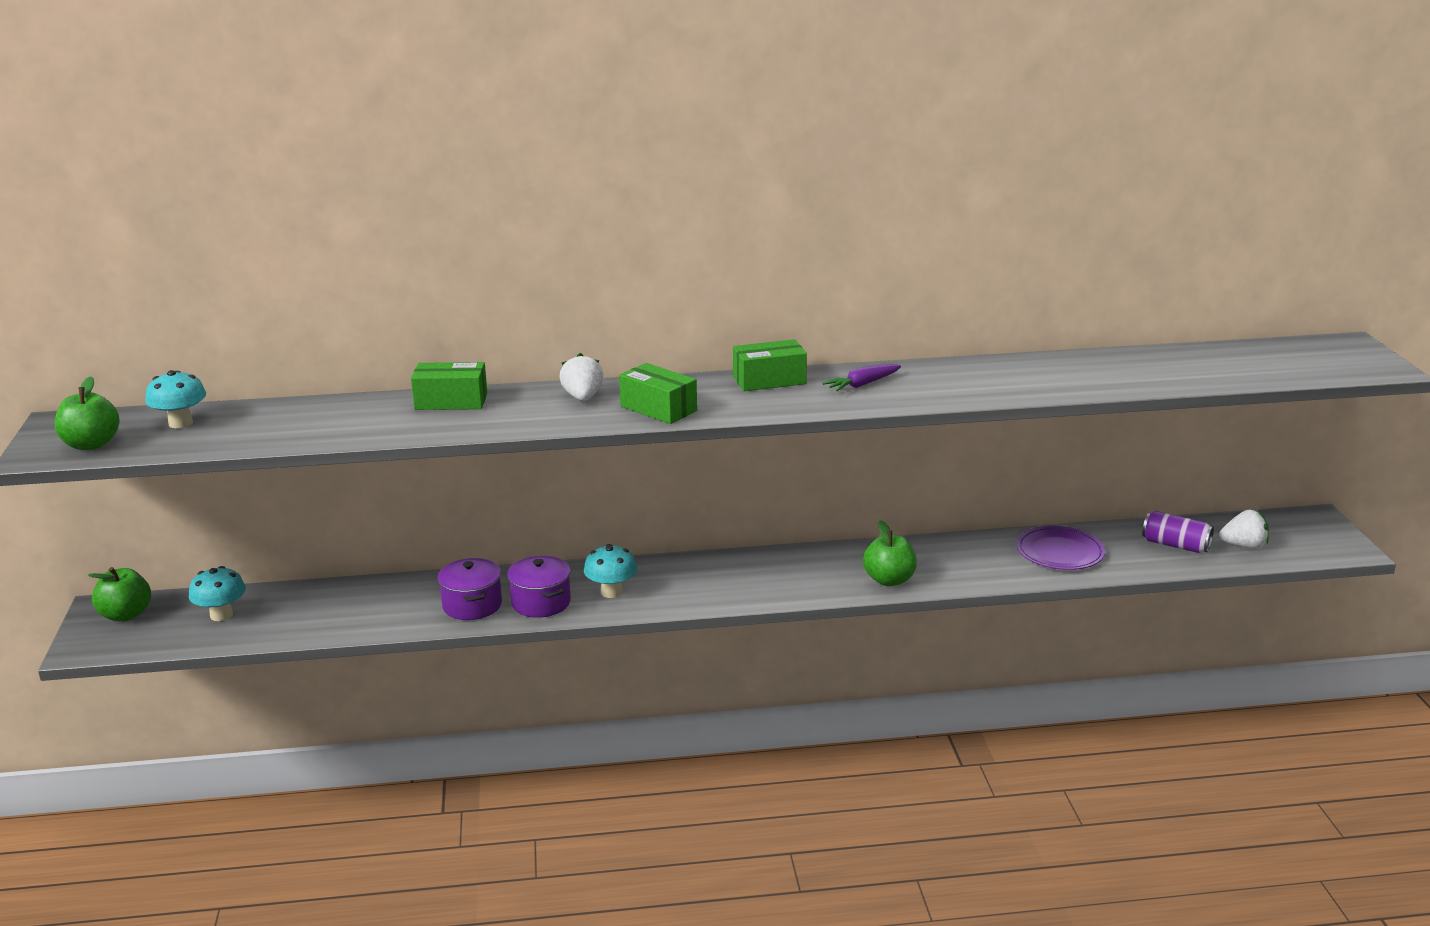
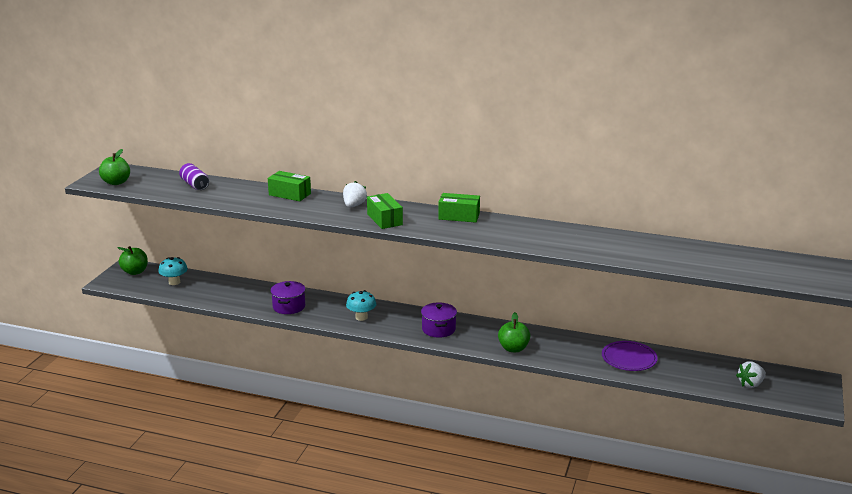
camera: 25 degrees right, 0 degrees up
(180, 423) = (161, 180): turquoise mushroom -> none
(541, 603) = (322, 314): purple pot -> purple pot (438, 329)
(862, 384) = (506, 229): purple carrot -> none
(1175, 545) = (706, 372): purple can -> purple can (195, 185)
(1244, 546) = (750, 384): white strawberry -> white strawberry turned 120 degrees clockwise

